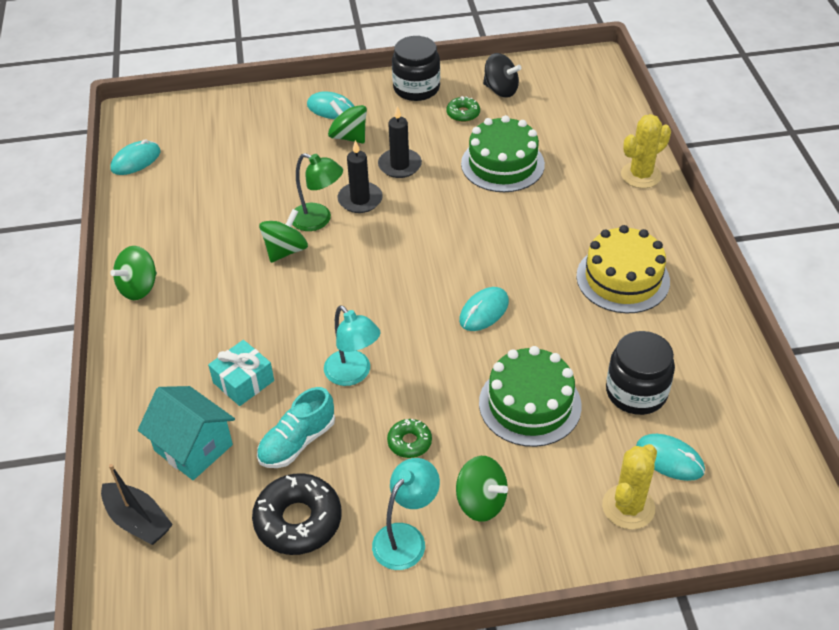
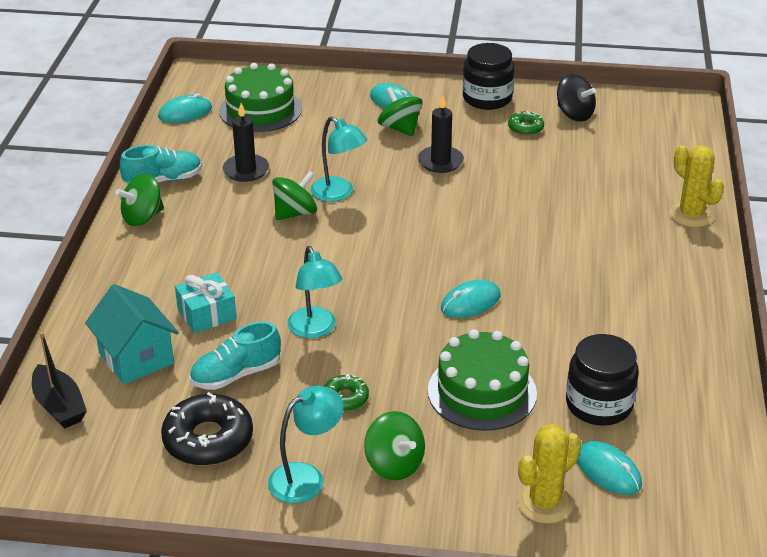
camera: 15 degrees right, 10 degrees down
(143, 241) = (163, 180): none -> turquoise shoe
(318, 220) = (338, 193): green lamp -> turquoise lamp
(360, 199) = (387, 184): black candle -> black candle (246, 170)
(502, 164) = (547, 179): green cake -> green cake (260, 110)
(622, 278) = (629, 302): yellow cake -> none
(641, 175) = (691, 215): yellow cactus -> yellow cactus turned 75 degrees clockwise

